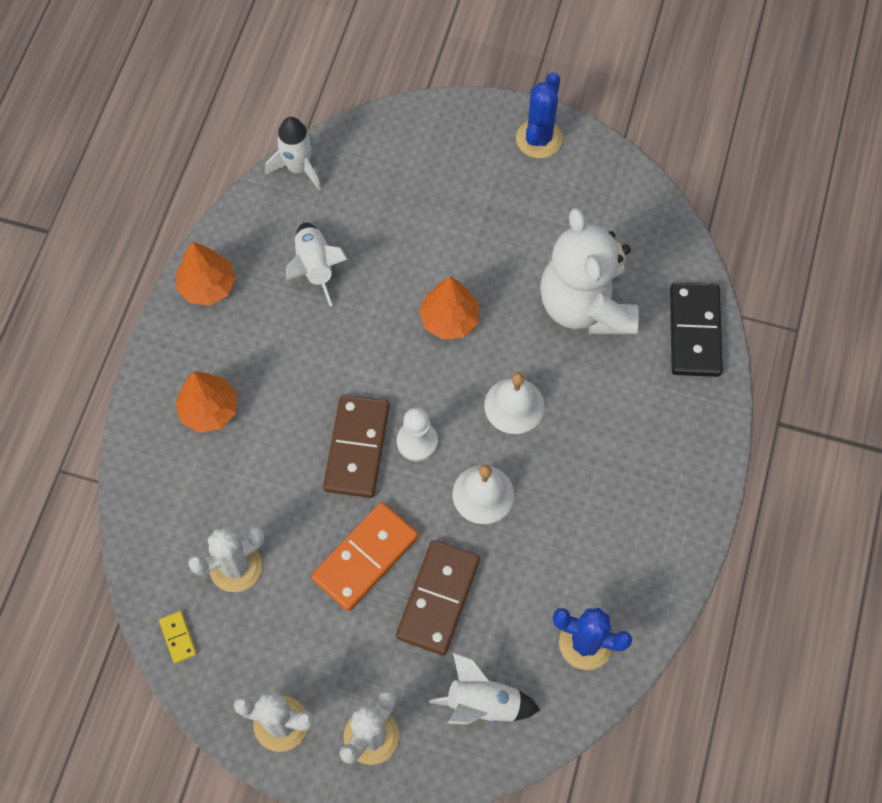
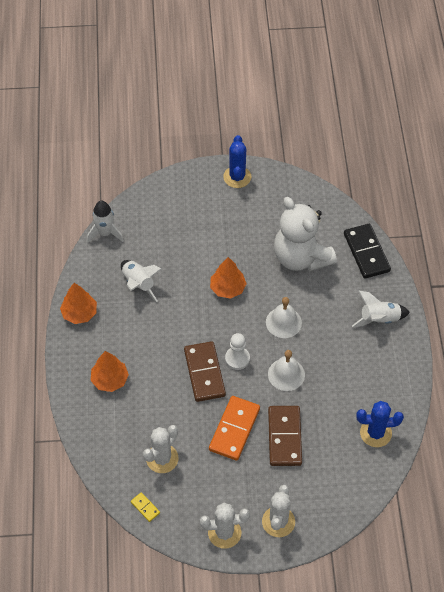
camera: 20 degrees left, 10 degrees down
(483, 703) = (332, 483): white rocket -> white rocket (379, 319)

